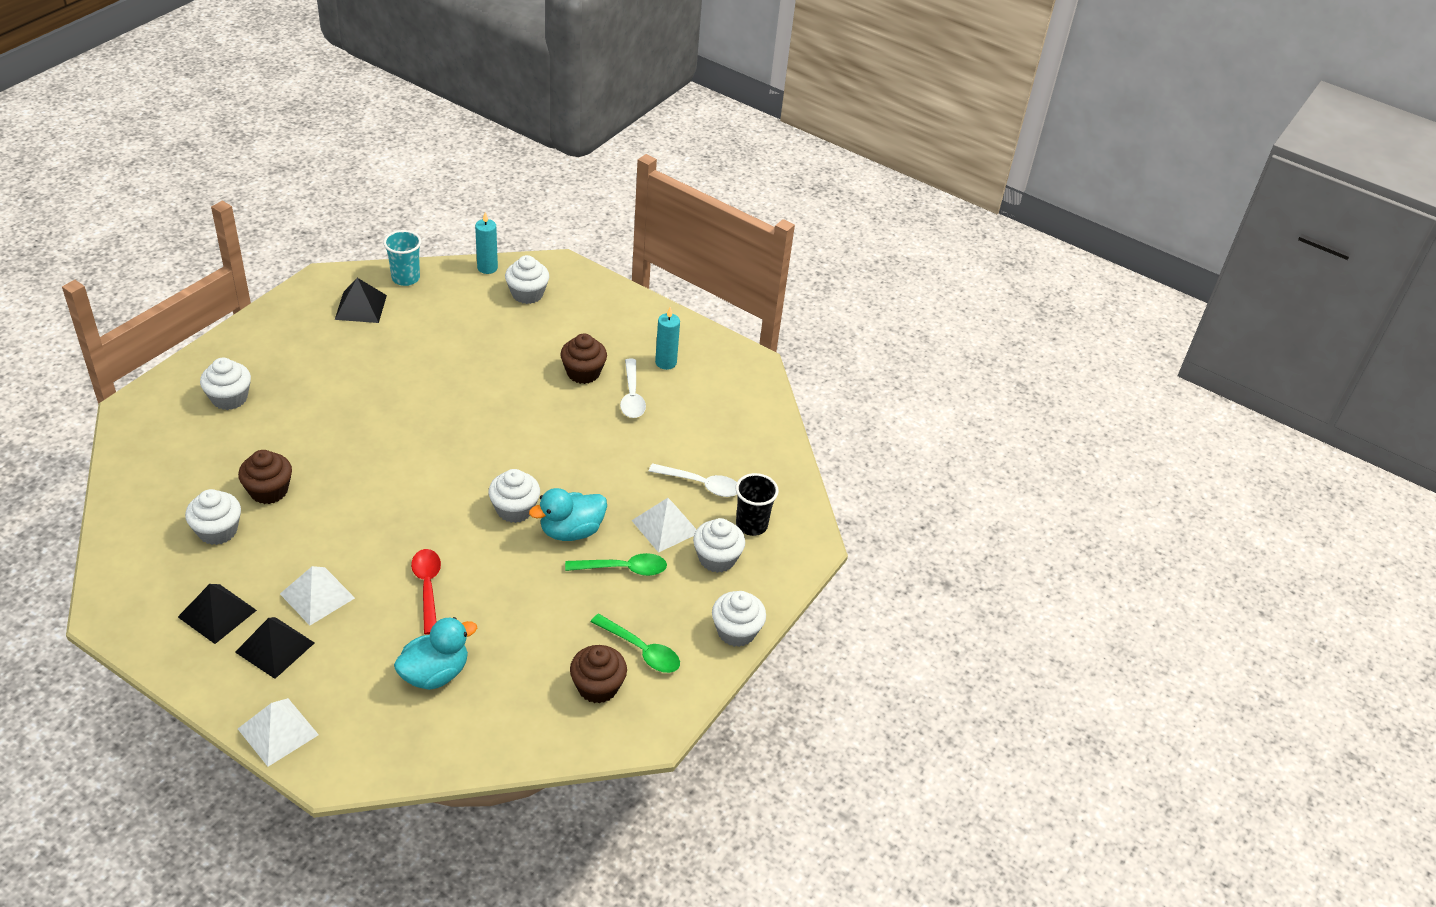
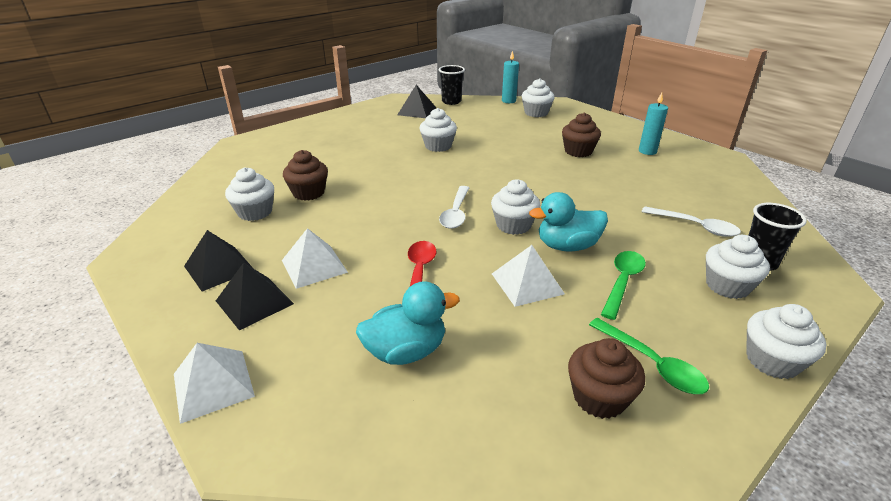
camera: 20 degrees right, 10 degrees down
(229, 398) = (307, 143): white cupcake -> white cupcake (438, 146)
(405, 278) = (451, 102): turquoise cup -> black cup
(623, 569) = (622, 282): green spoon -> green spoon turned 75 degrees counterclockwise
(632, 396) = (620, 166): white spoon -> white spoon (456, 213)
(665, 526) = (663, 253): white pyramid -> white pyramid (527, 283)

